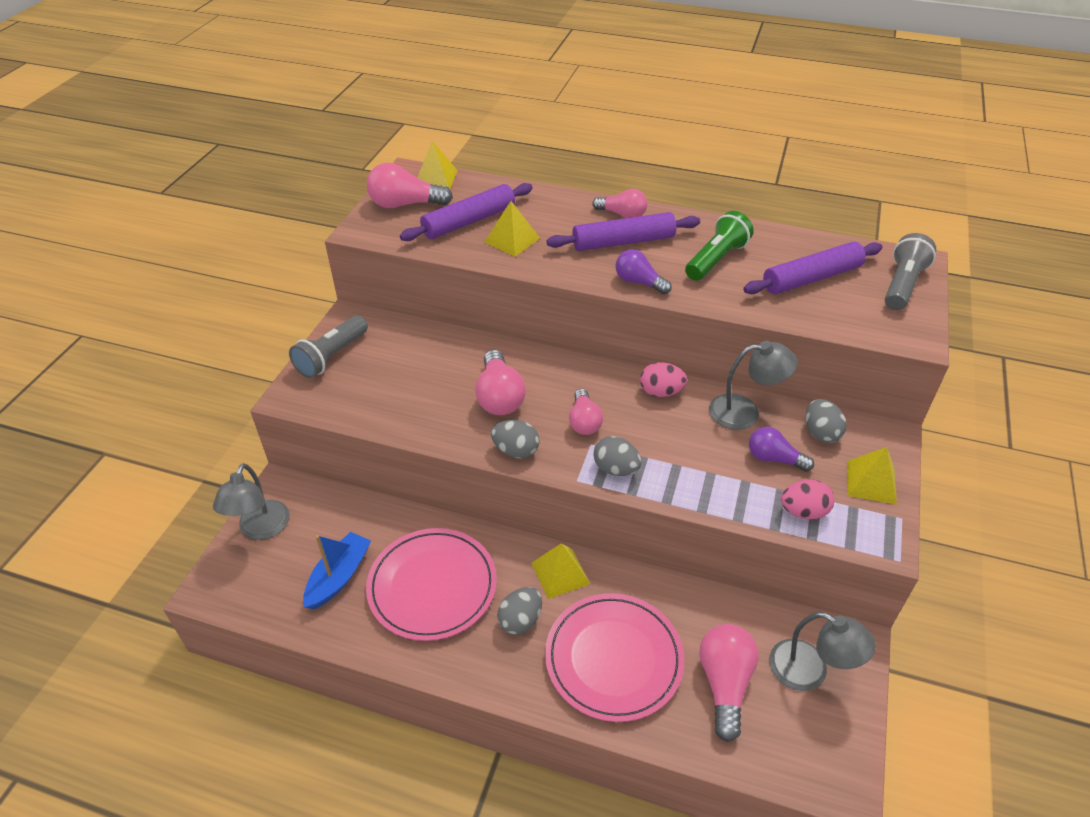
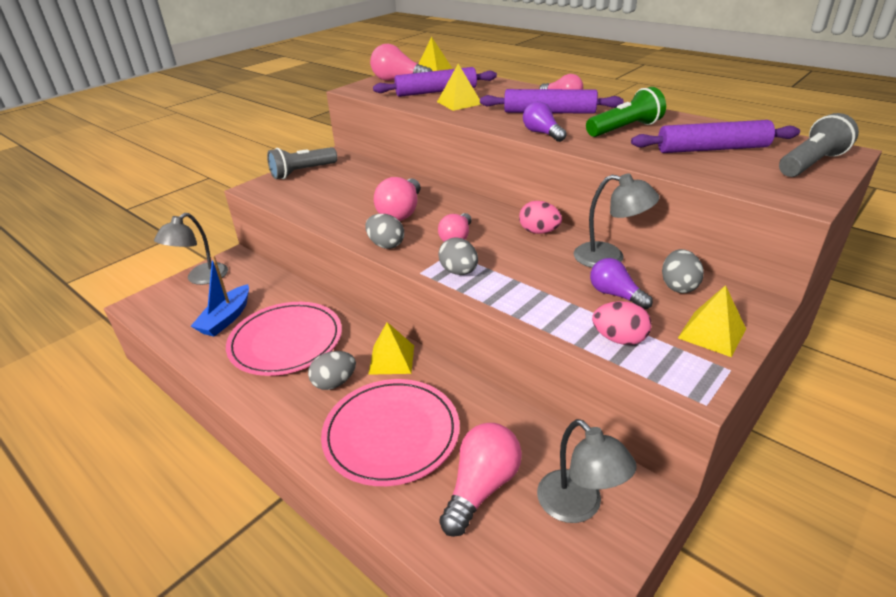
camera: 25 degrees right, 10 degrees down
(339, 577) = (226, 318): blue boat -> blue boat turned 150 degrees clockwise

